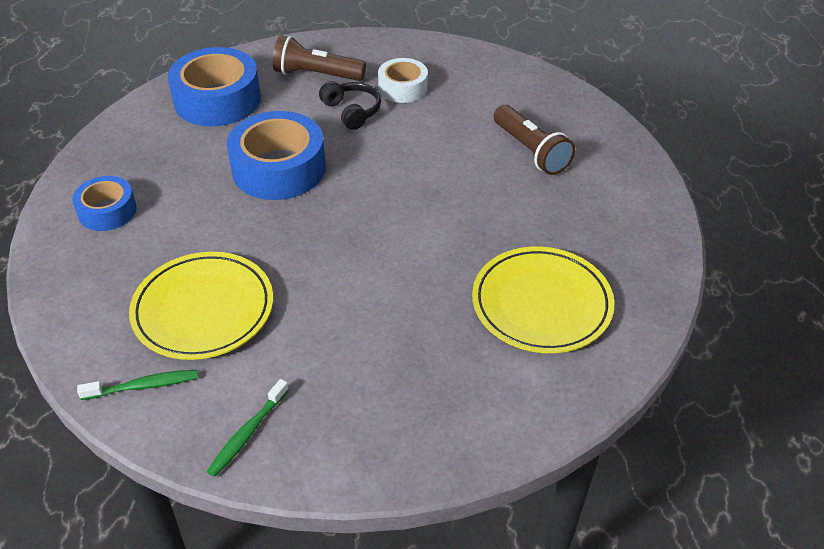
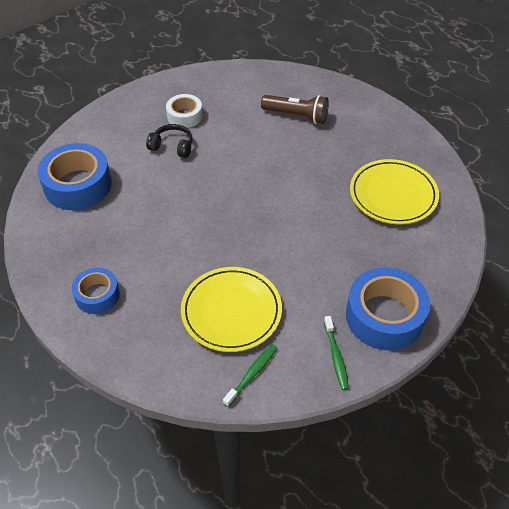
camera: 40 degrees left, 5 degrees up
(279, 168) = (171, 205): blue tape -> blue tape (384, 316)
(316, 75) = (122, 135): brown flashlight -> none

